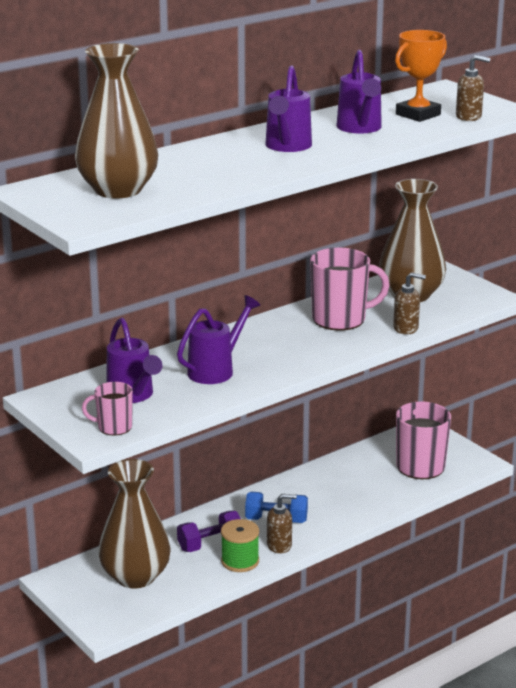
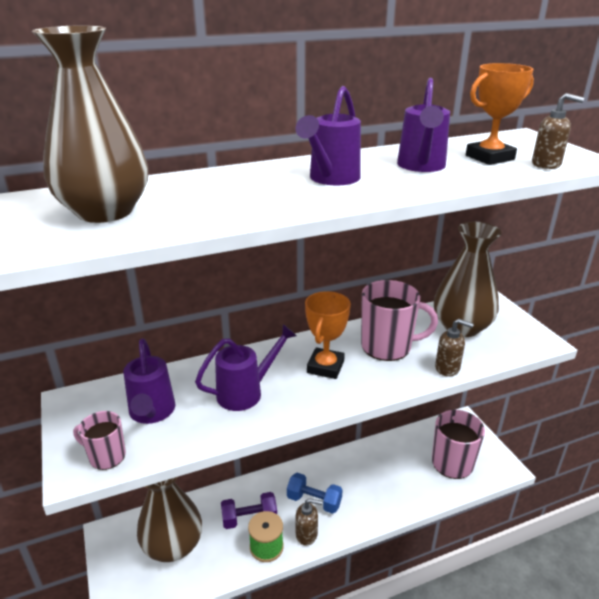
camera: 15 degrees right, 5 degrees up
(284, 342) = (325, 367): none -> orange trophy

